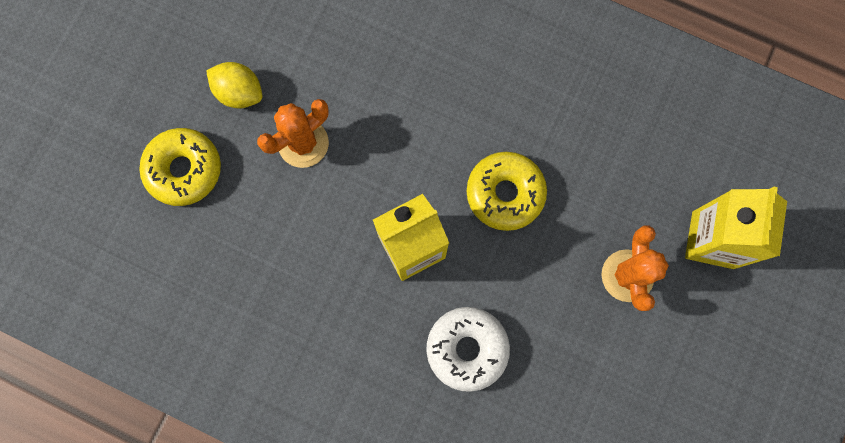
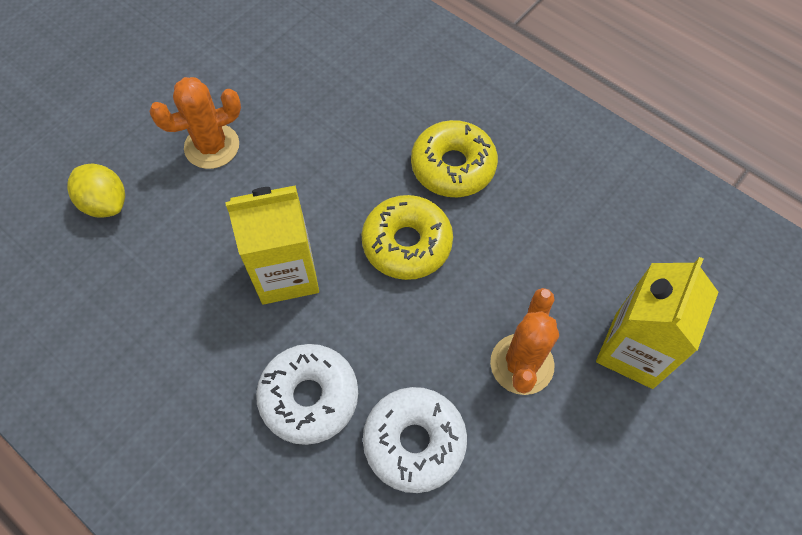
camera: 15 degrees right, 15 degrees down
(184, 170) = (83, 143): yellow donut -> yellow donut (453, 166)
(240, 93) = (168, 88): yellow lemon -> yellow lemon (105, 203)
(560, 362) = (414, 442): none -> white donut

